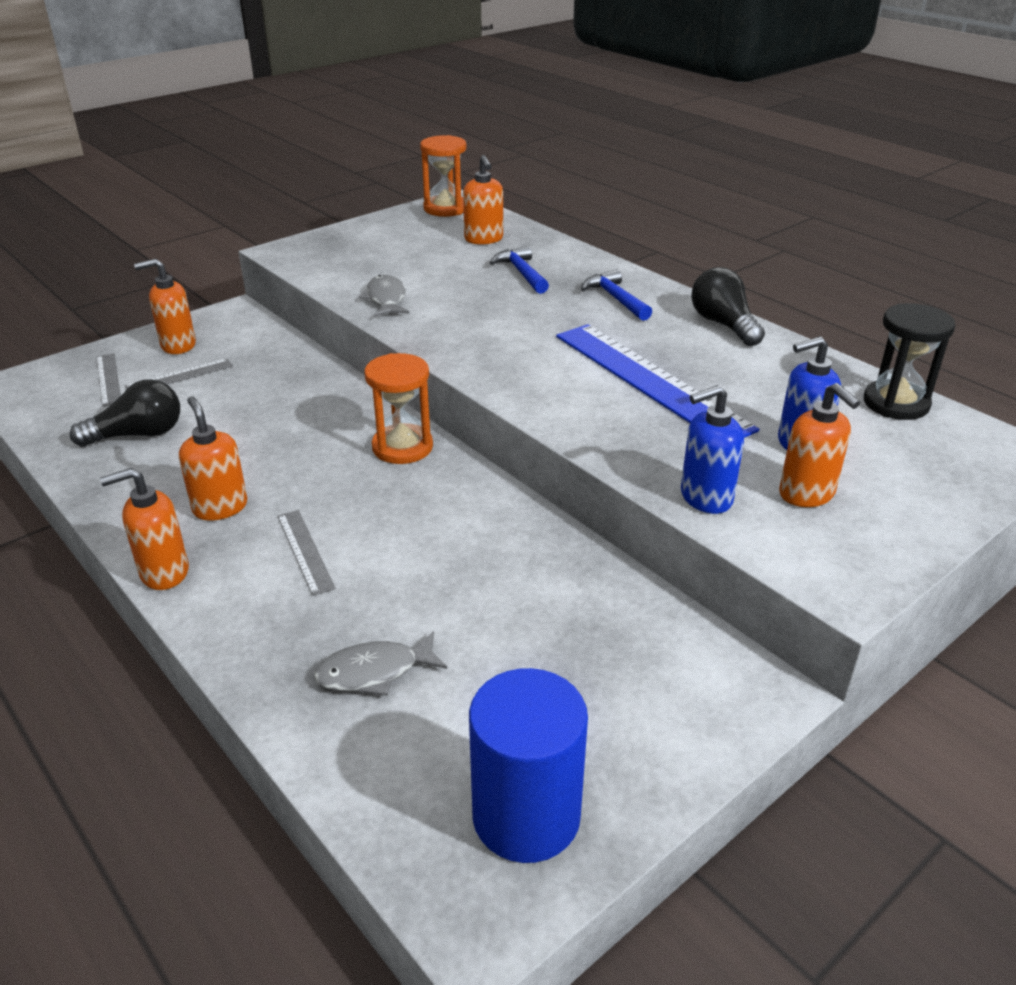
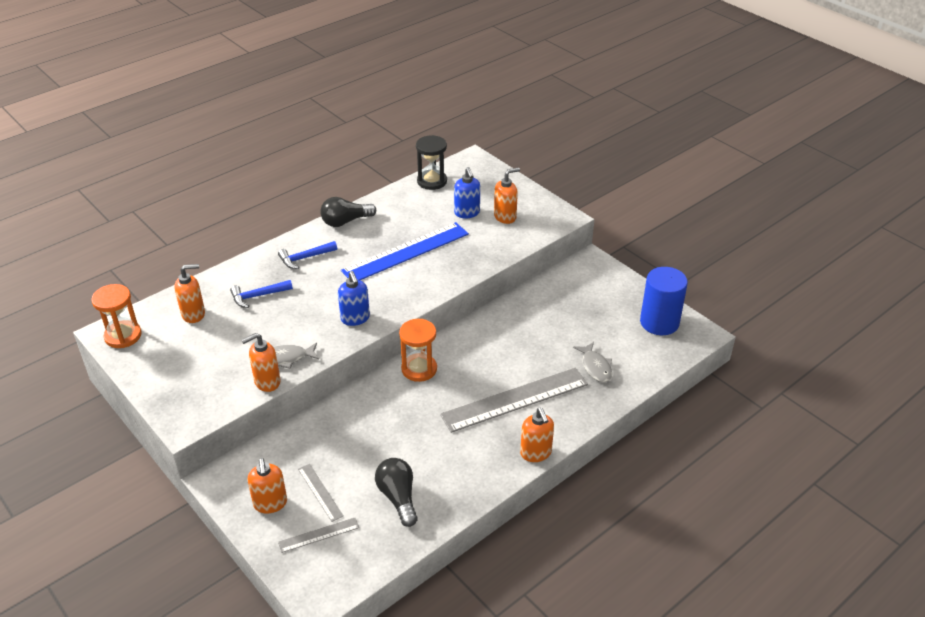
camera: 90 degrees left, 5 degrees up
(220, 507) = (478, 440): orange soap dispenser -> orange soap dispenser (267, 382)
(305, 551) = (515, 399): grey ruler -> grey ruler, size x2.17
(705, 498) = (509, 244): blue soap dispenser -> blue soap dispenser (355, 318)

